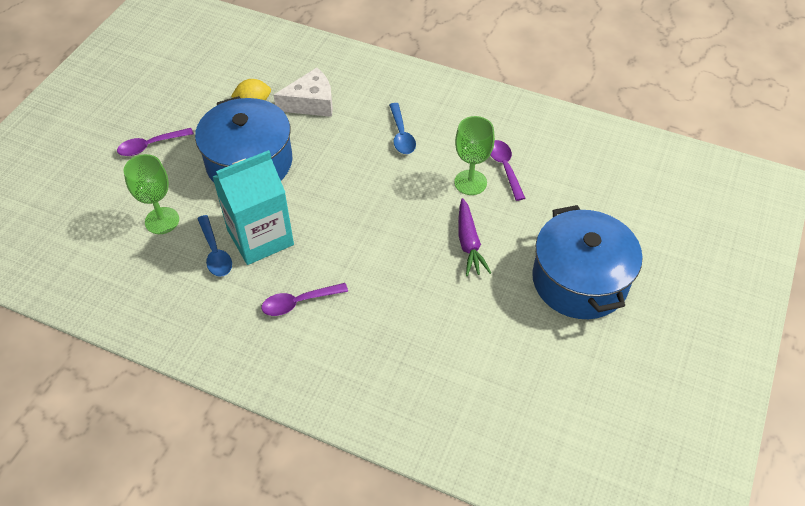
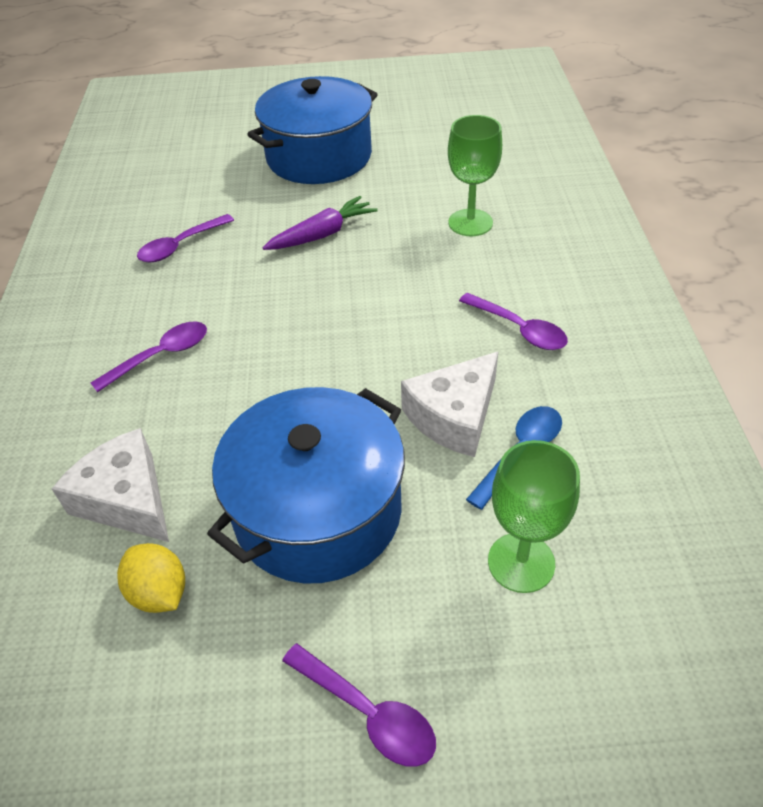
camera: 115 degrees left, 5 degrees down
(260, 237) = (454, 416): turquoise carton -> white cheese
(401, 135) = (161, 356): blue spoon -> purple spoon
(470, 182) = (222, 263): green goblet -> green goblet (470, 223)

